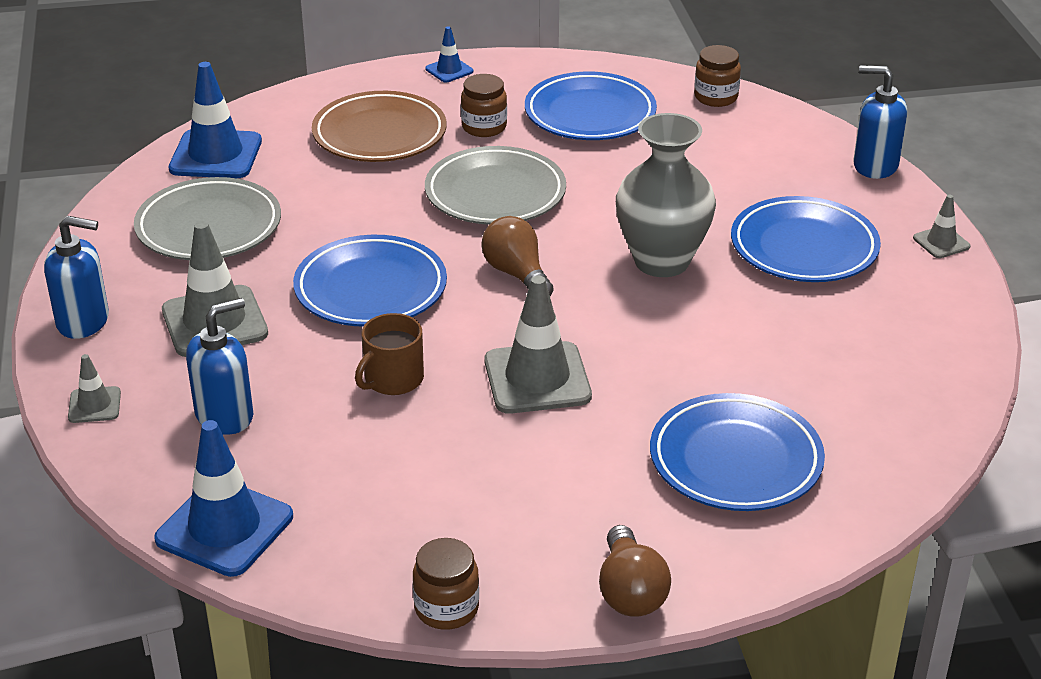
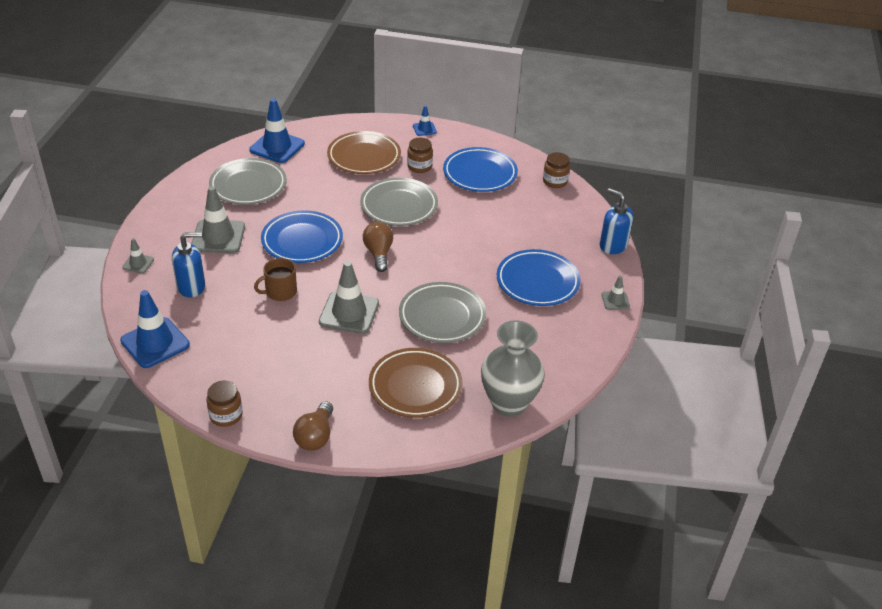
camera: 20 degrees right, 5 degrees up
(83, 321) = (160, 219): blue soap dispenser -> none
(661, 261) = (457, 268): grey vase -> grey vase (508, 403)
(695, 341) = (442, 316): none -> grey plate
(735, 460) = (415, 387): blue plate -> brown plate

